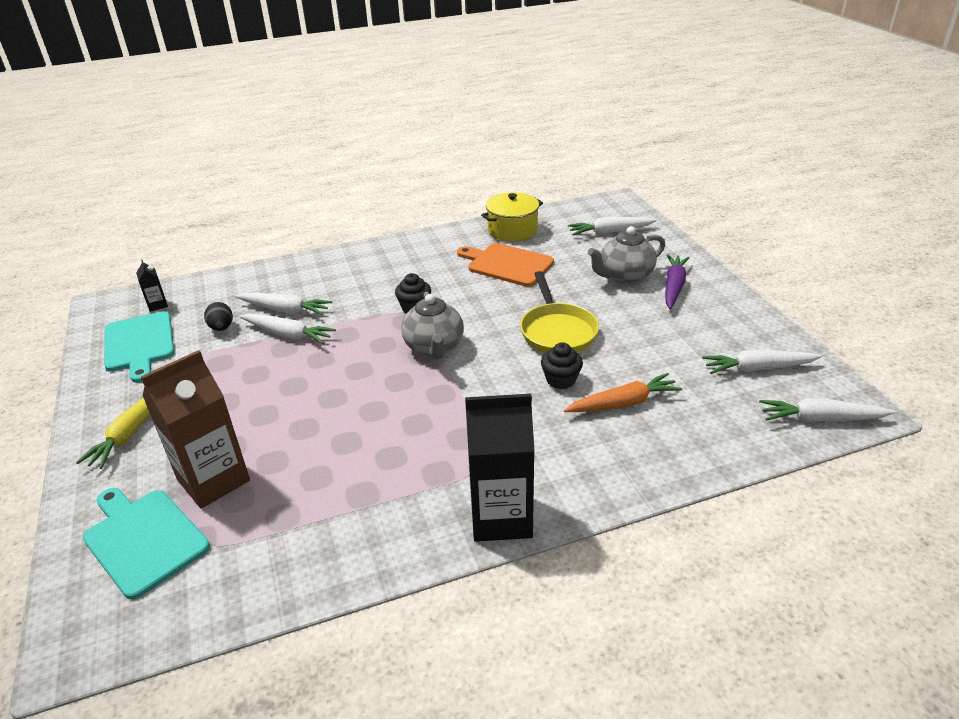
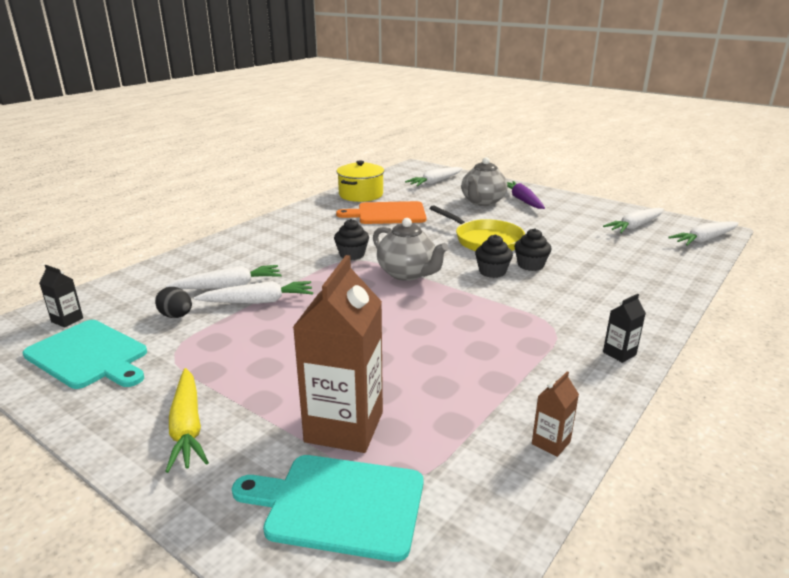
camera: 35 degrees left, 10 degrees down
(327, 570) = (551, 443): none -> brown carton
(501, 517) = (619, 353): black carton -> black carton, size x0.44
(512, 374) = (492, 272): none -> black cupcake
(623, 403) = (590, 265): orange carrot -> none

